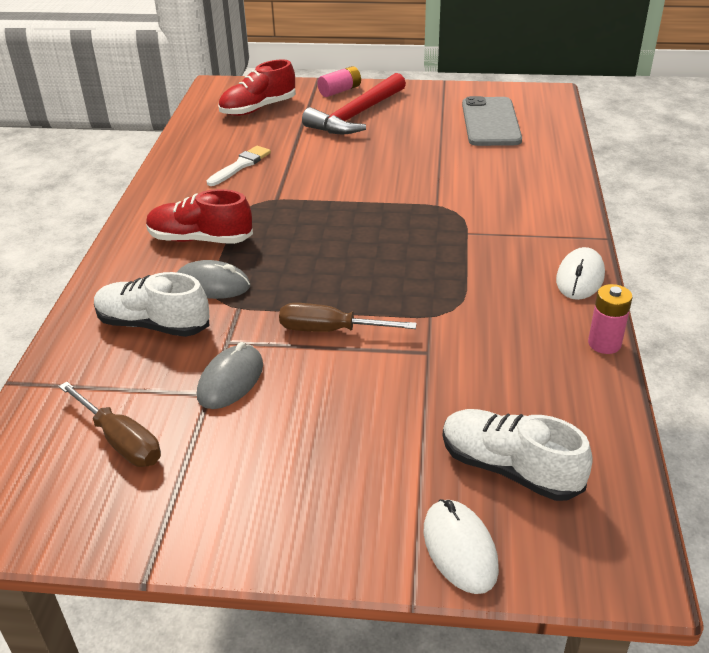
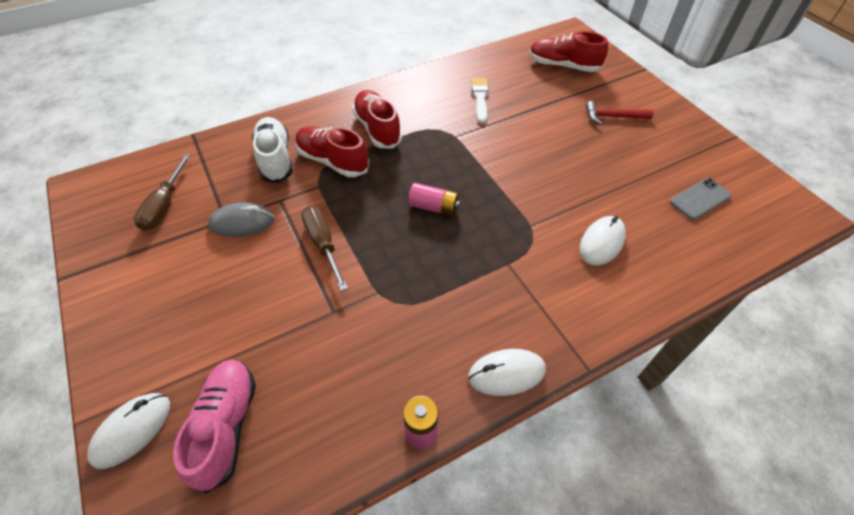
camera: 55 degrees right, 15 degrees up
(212, 285) = (333, 161): grey mouse -> red shoe
(240, 165) = (480, 98): white brush -> white brush turned 90 degrees counterclockwise
(340, 91) = (639, 89): pink battery -> pink battery (434, 207)
(357, 115) = (613, 117): red hammer -> red hammer, size x0.53
(490, 122) = (700, 199): grey phone -> grey phone, size x0.58
(490, 180) = (601, 242): none -> white mouse
(509, 468) = (226, 426): white shoe -> pink shoe

